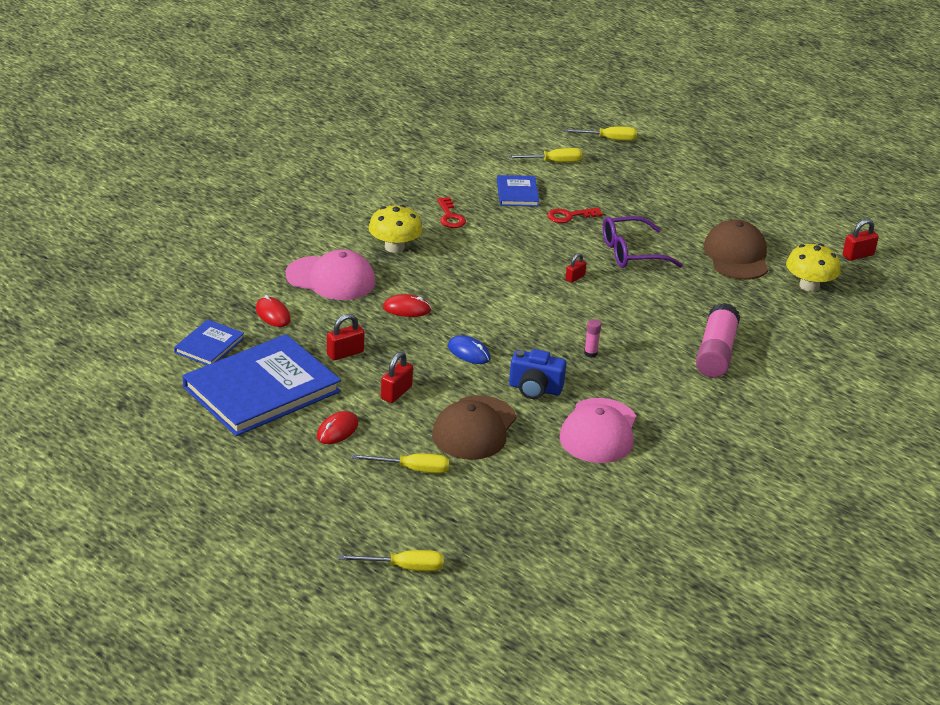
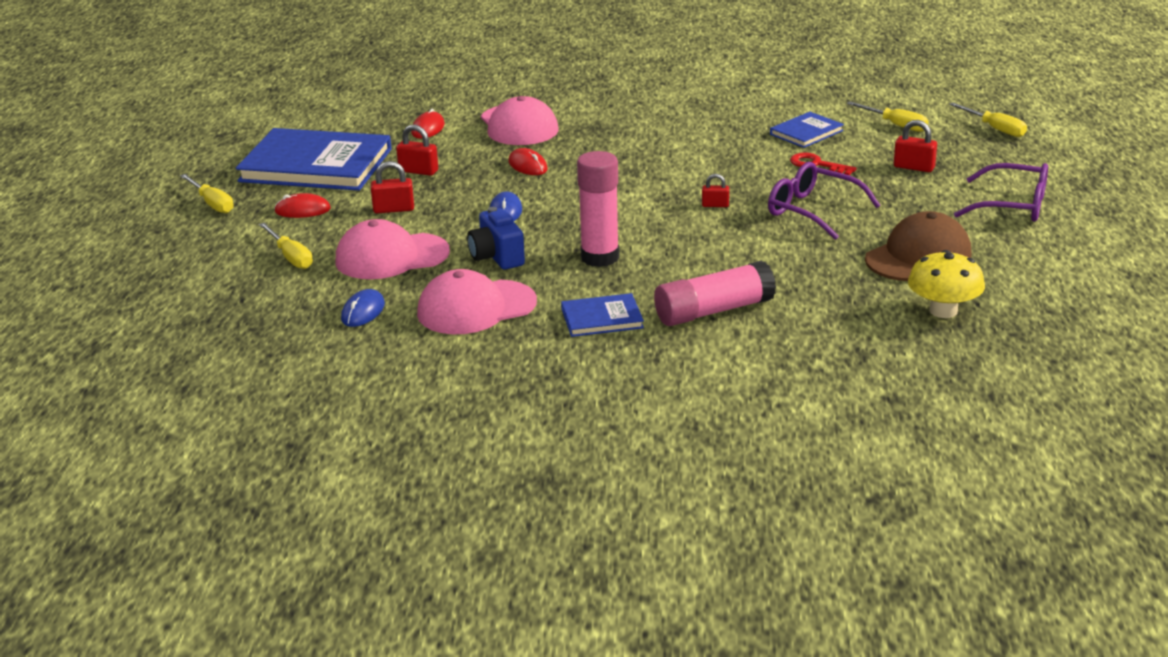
camera: 55 degrees right, 5 degrees down
(209, 345) = (346, 127): blue book -> blue book (602, 318)
(394, 247) = (613, 126): yellow mushroom -> none
(404, 568) = (144, 306): yellow screwdriver -> yellow screwdriver (212, 203)
(450, 216) = (707, 125): red key -> none
(474, 428) = (391, 257): brown cap -> pink cap
(544, 477) = (363, 312): none -> blue mouse
(590, 353) = (600, 257): pink glue stick -> pink glue stick, size x2.38
(715, 194) = (1013, 206): none -> purple glasses
(858, 255) = (1067, 314): red padlock -> red padlock (914, 167)

